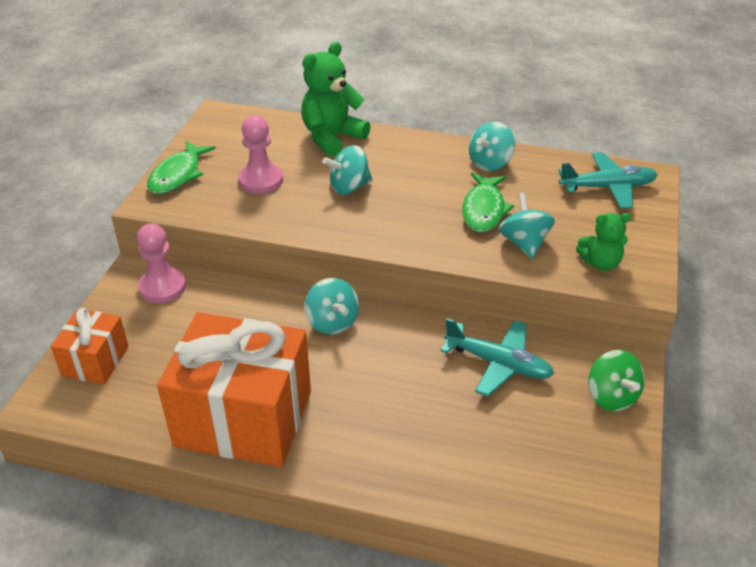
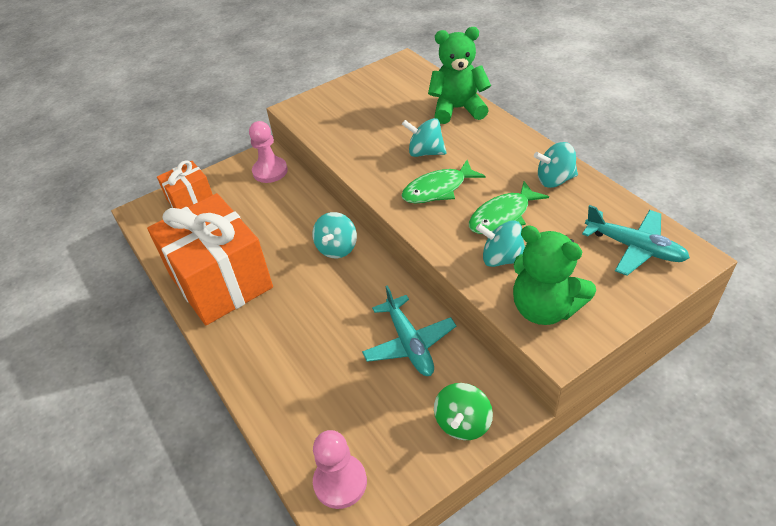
camera: 45 degrees right, 5 degrees up
(178, 175) = (330, 96): green fish -> green fish (438, 189)
(261, 180) = (374, 122): pink pawn -> pink pawn (340, 482)
(524, 243) = (501, 258): turquoise spinning top -> turquoise spinning top turned 105 degrees counterclockwise
(600, 263) = (544, 308): green teddy bear -> green teddy bear, size x1.69

